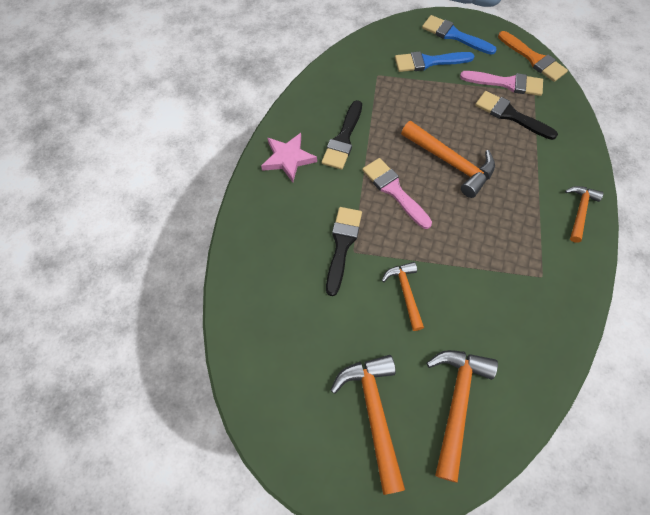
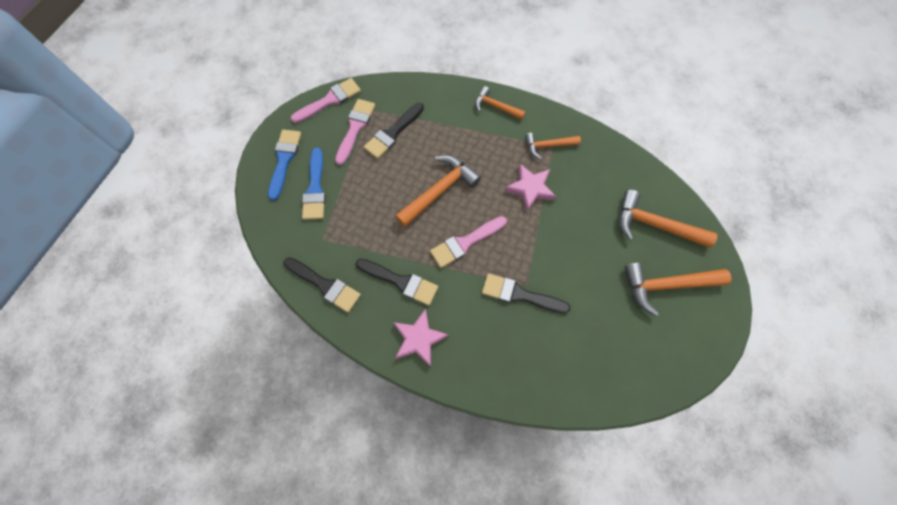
camera: 85 degrees left, 5 degrees up
(332, 83) = (325, 285): none -> black brush
(405, 292) = (566, 247): orange hammer -> orange hammer (548, 146)
(454, 35) = (284, 160): blue brush -> blue brush turned 150 degrees clockwise
(475, 252) = (530, 188): none -> pink star
(533, 59) = (330, 100): orange brush -> pink brush

